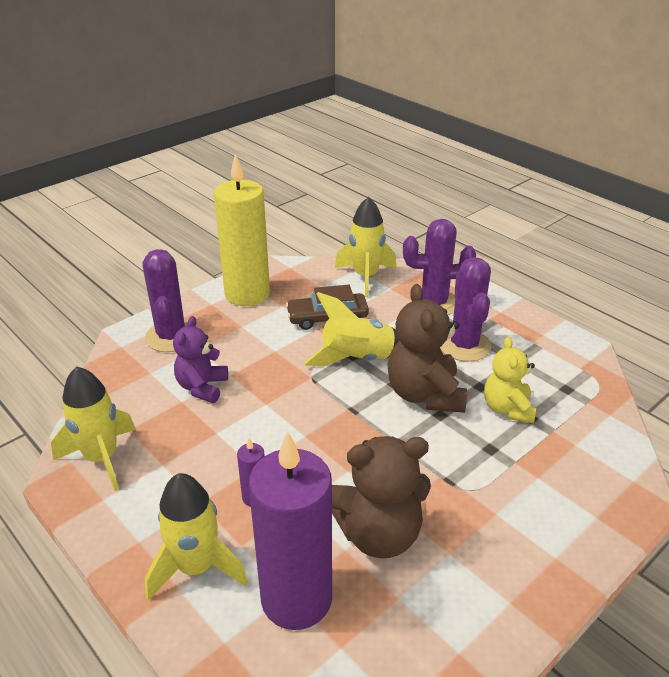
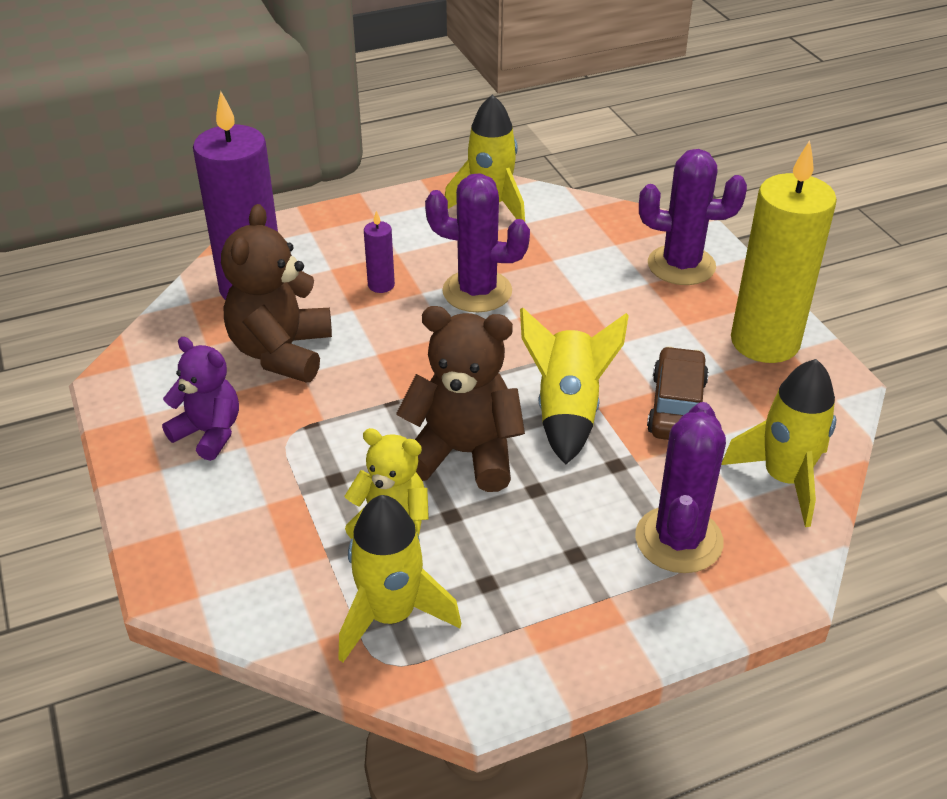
camera: 110 degrees right, 5 degrees up
(196, 567) = (324, 242): yellow rocket -> yellow rocket (391, 615)
(202, 387) = (570, 276): purple teddy bear -> purple teddy bear (209, 433)
(464, 345) = (550, 534): purple cactus -> purple cactus (477, 291)

